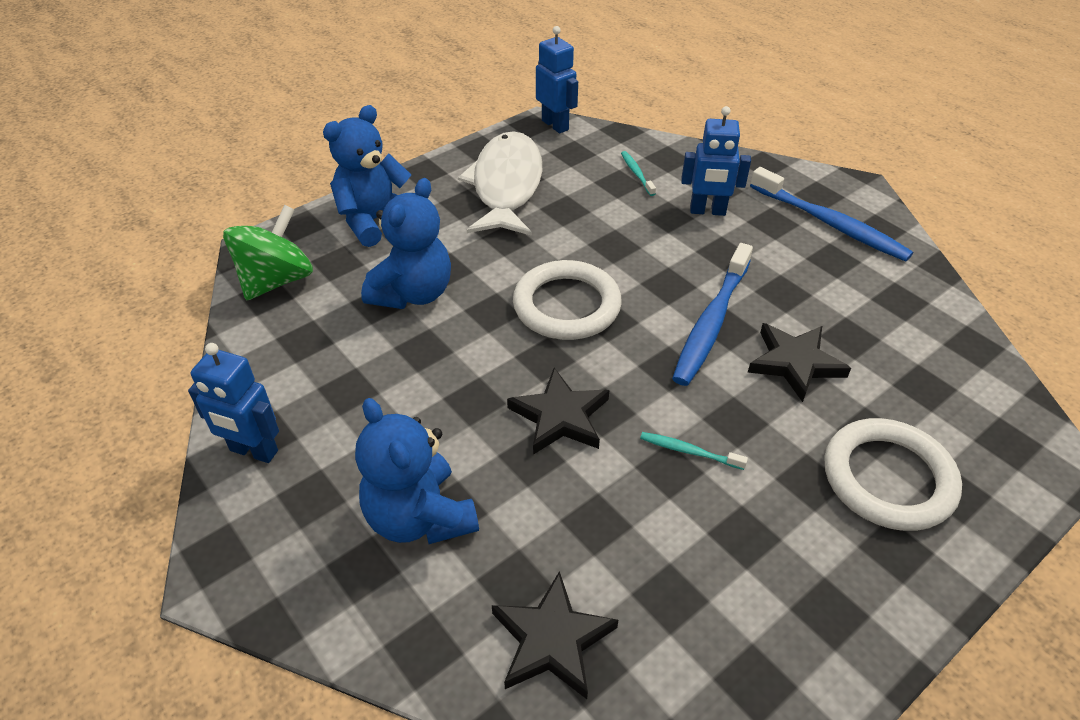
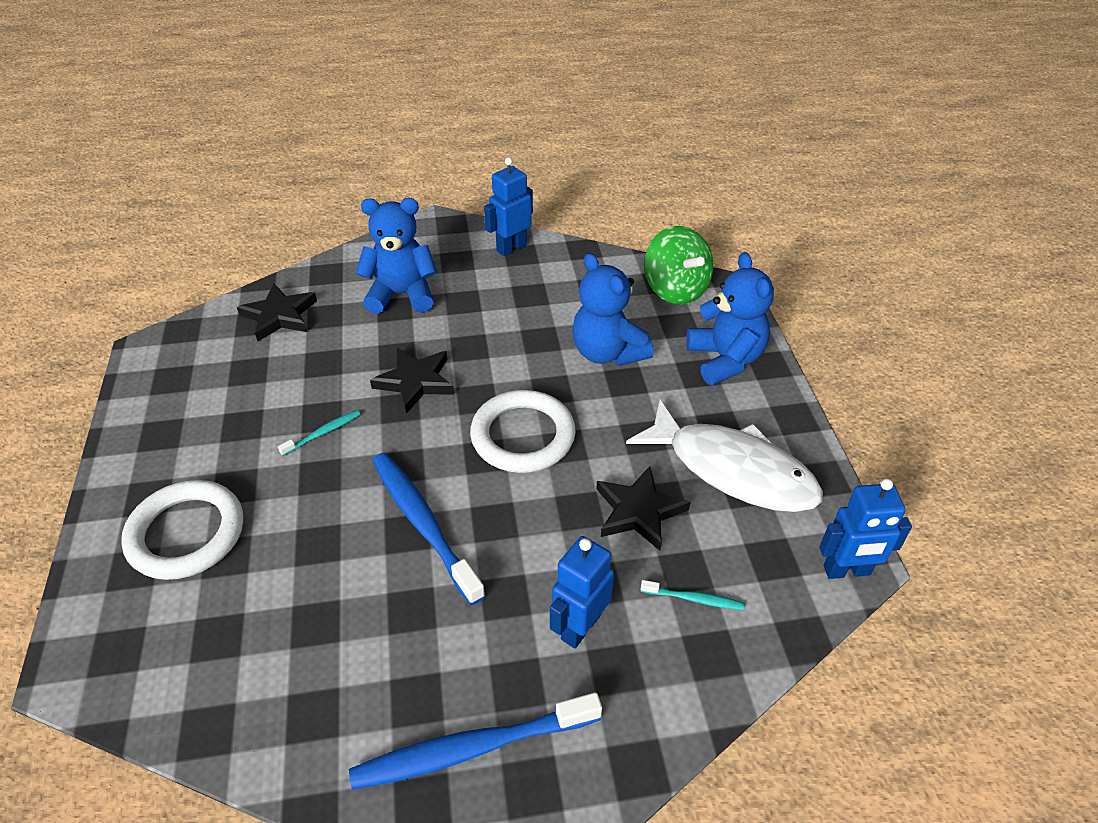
camera: 120 degrees right, 0 degrees up
(795, 363) = (330, 554): black star -> black star (639, 511)

